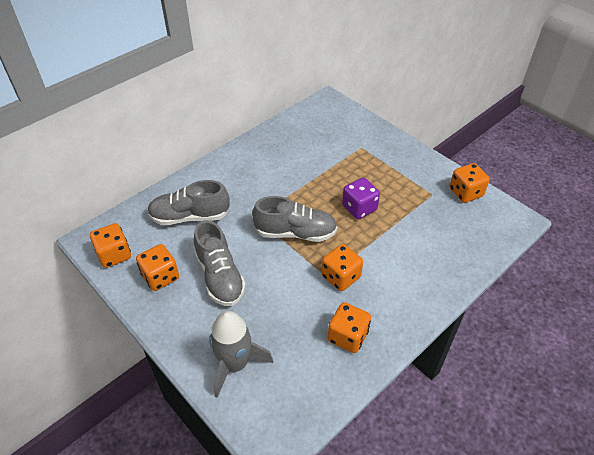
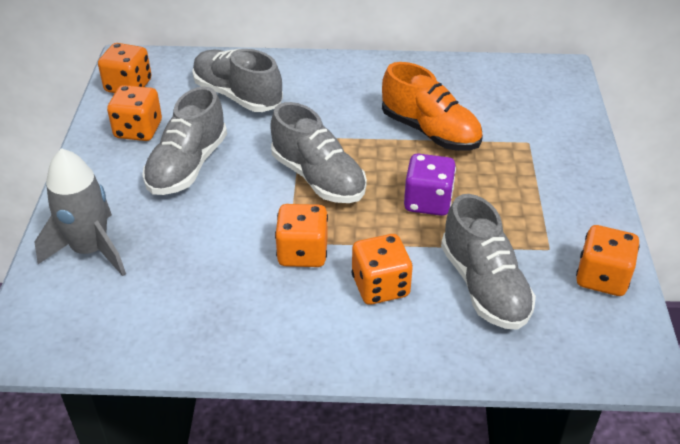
camera: 45 degrees right, 5 degrees down
(313, 171) = (430, 131): none -> orange shoe
(347, 336) = (224, 312): orange dice -> orange dice (380, 286)
(431, 231) = (484, 286): none -> grey shoe

